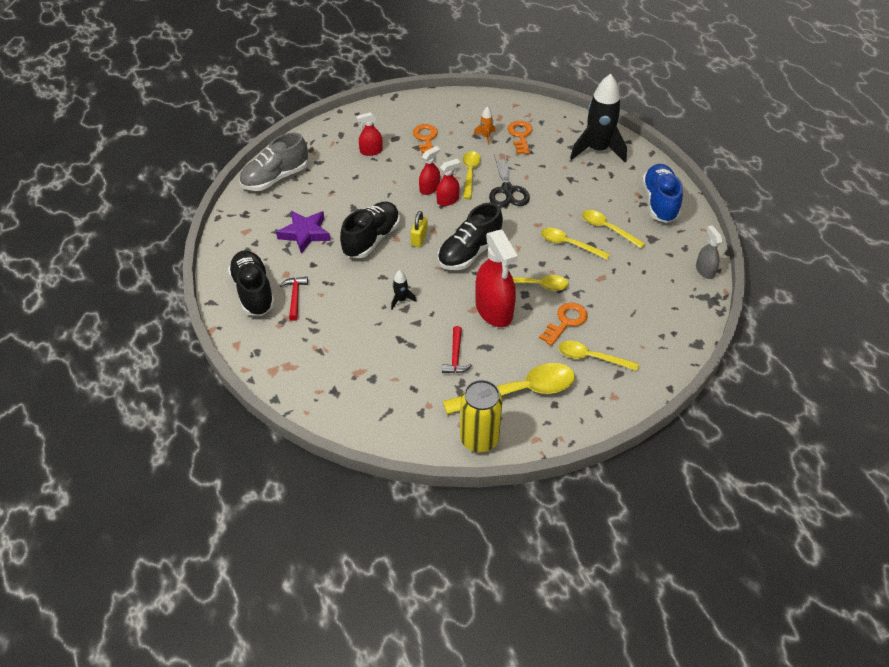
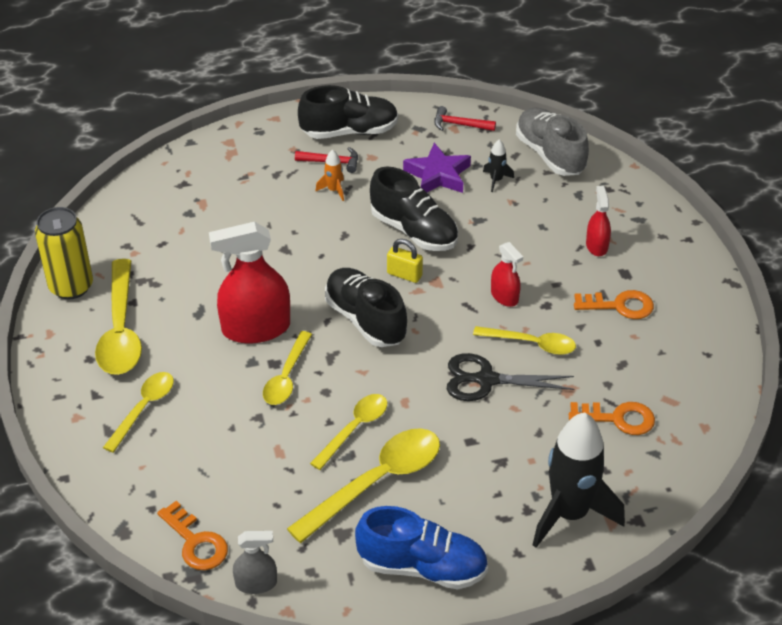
camera: 100 degrees right, 5 degrees down
(401, 300) = (300, 247): black rocket -> black rocket (496, 180)
(447, 200) = (476, 312): red spray bottle -> none
(455, 356) = (194, 283): red hammer -> red hammer (459, 125)
(485, 137) = (619, 375): orange rocket -> orange rocket (334, 190)
(566, 322) = (212, 395): orange key -> orange key (196, 542)
(608, 229) = (376, 482): yellow spoon -> yellow spoon, size x1.63

